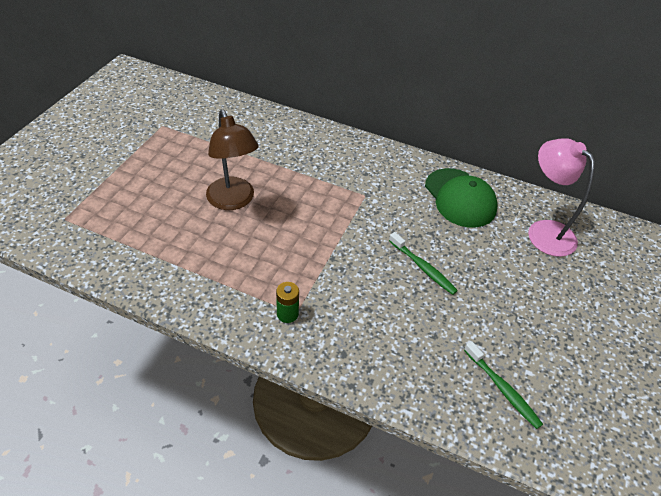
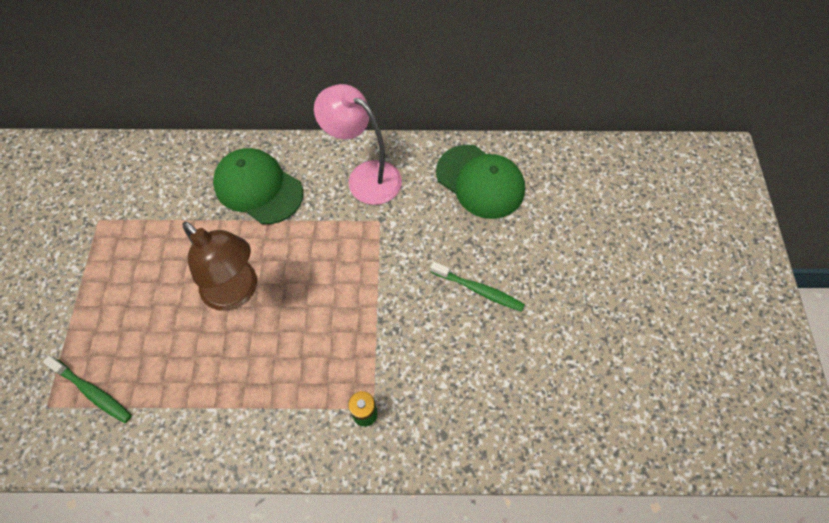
camera: 20 degrees left, 15 degrees up
(284, 144) = (258, 188): none -> green cap
(502, 389) = (611, 400): green toothbrush -> green toothbrush (92, 392)
(544, 231) = (579, 189): pink lamp -> pink lamp (365, 177)

